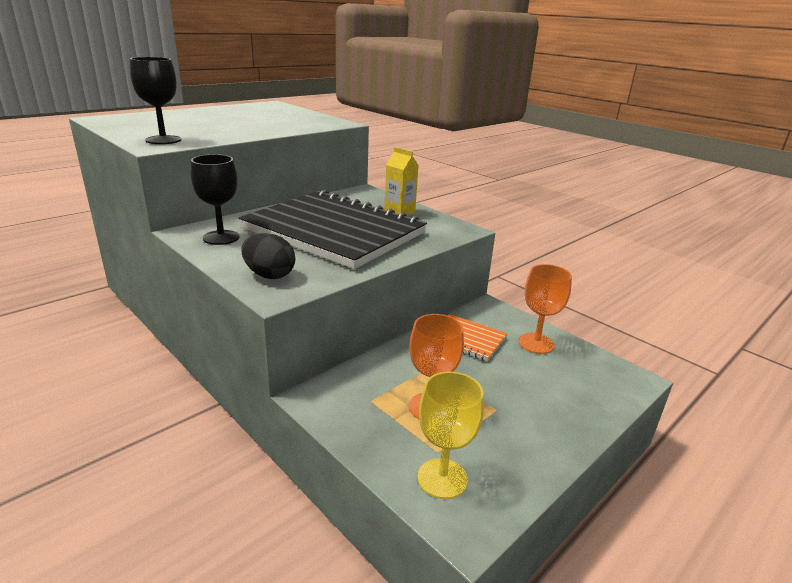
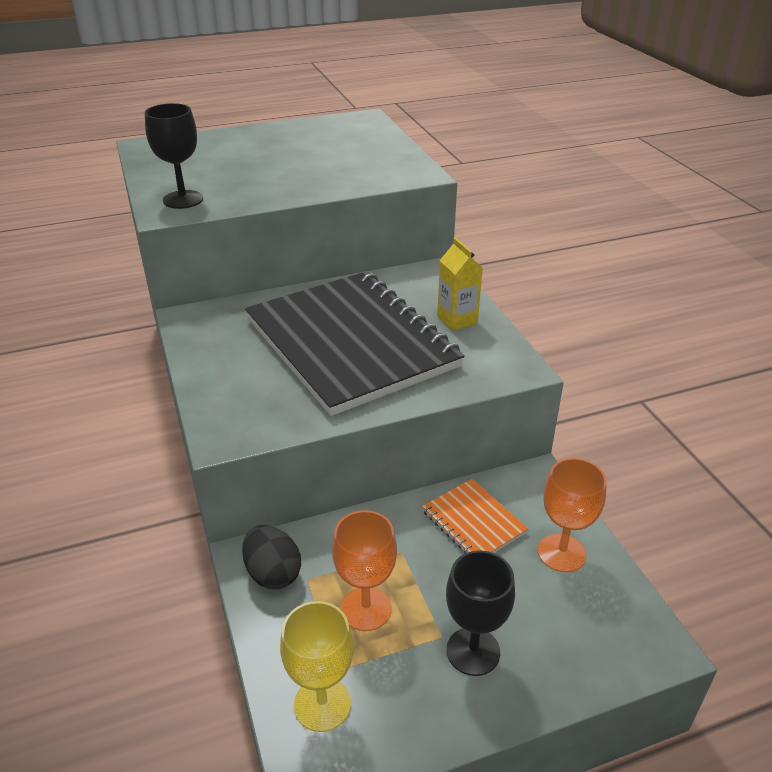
camera: 25 degrees right, 10 degrees up
(221, 237) = (219, 332): black goblet -> black goblet (473, 651)
(269, 275) = (234, 405): black egg -> black egg (273, 573)

